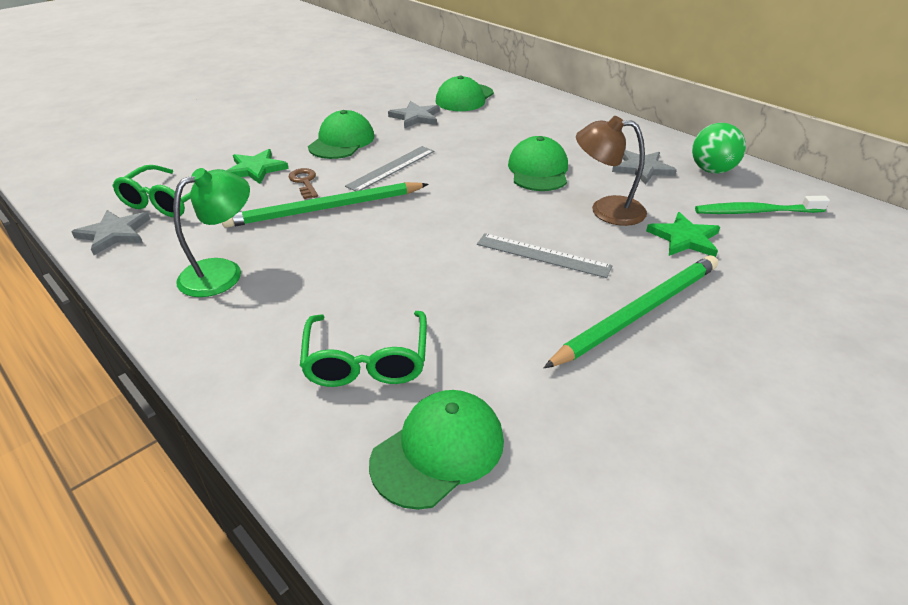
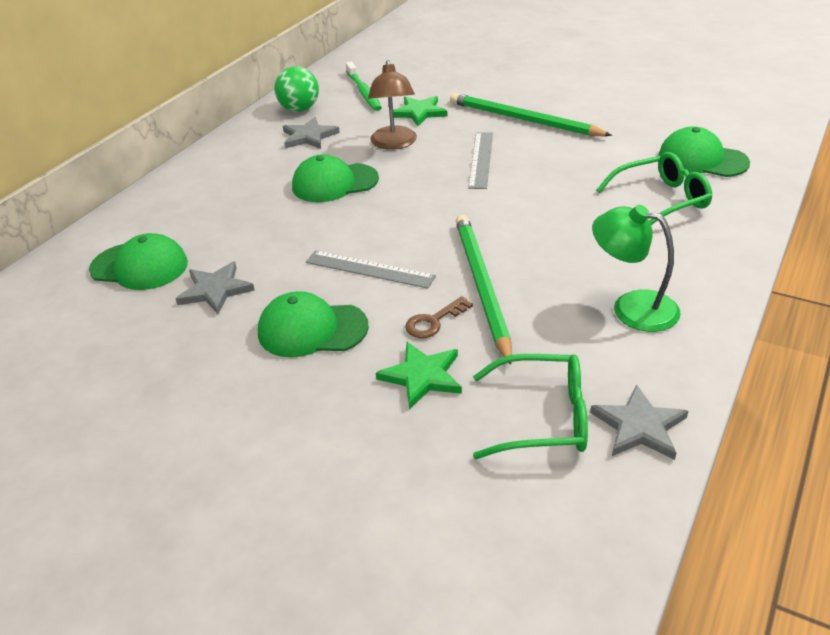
camera: 105 degrees left, 0 degrees up
(325, 209) = (481, 286): green pencil -> green pencil turned 150 degrees counterclockwise

